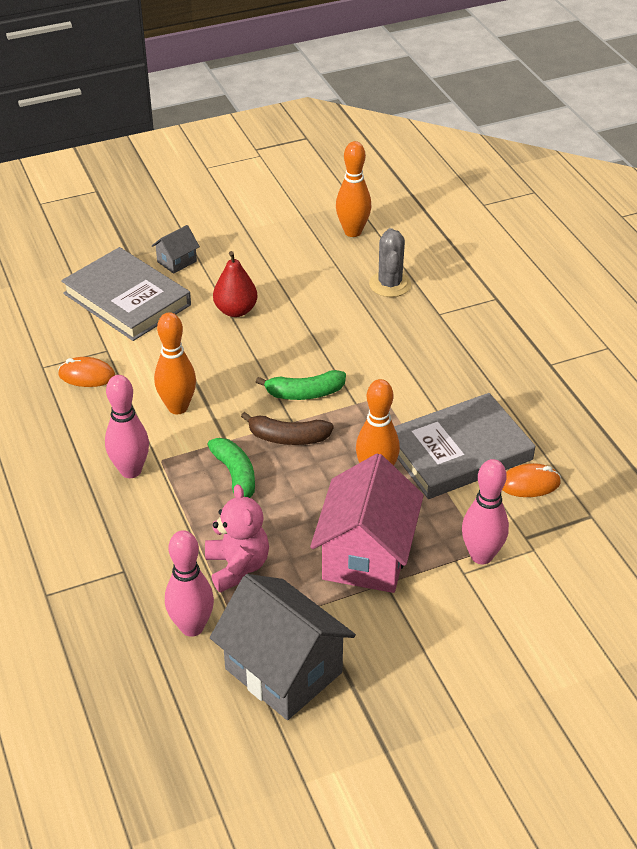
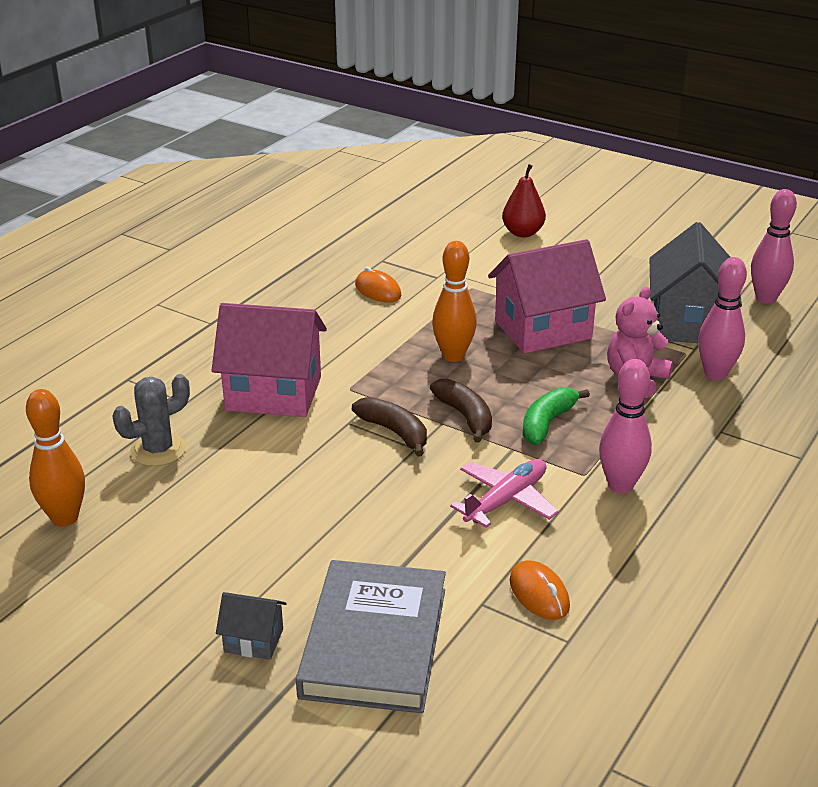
camera: 125 degrees left, 10 degrees down
(178, 407) = (506, 500): orange bowling pin -> pink plane
(236, 310) = (308, 538): red pear -> red pear (522, 233)
(304, 393) = (395, 432): green banana -> brown banana
(411, 357) = (273, 393): none -> pink house
(459, 451) = (377, 329): grey book -> none
(481, 555) = (478, 287): pink bowling pin -> pink bowling pin (766, 298)

